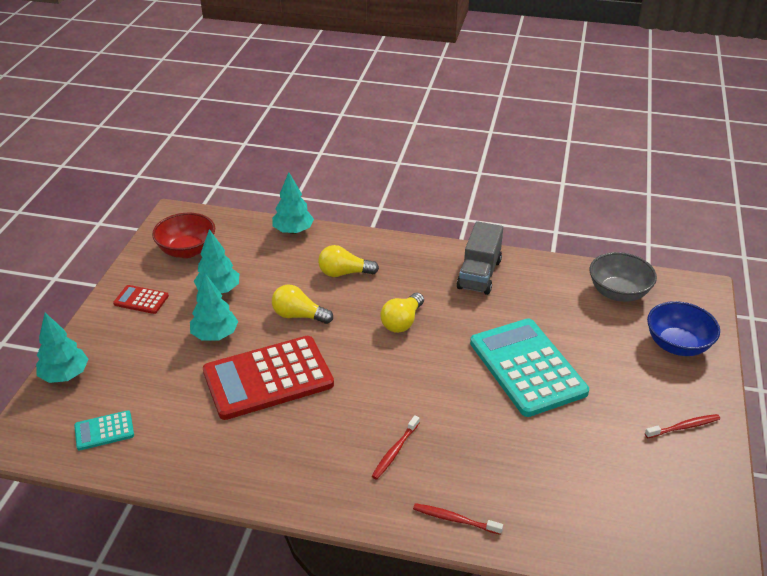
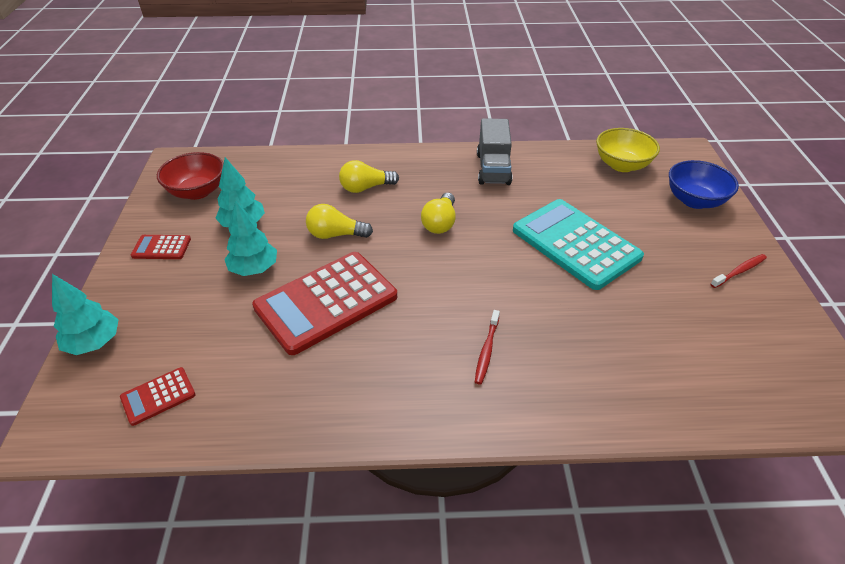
camera: 15 degrees left, 5 degrees up
(104, 431) = (158, 396): turquoise calculator -> red calculator
(293, 231) = (301, 158): turquoise tree -> none
(455, 519) = (578, 409): red toothbrush -> none
(618, 293) = (622, 165): grey bowl -> yellow bowl

